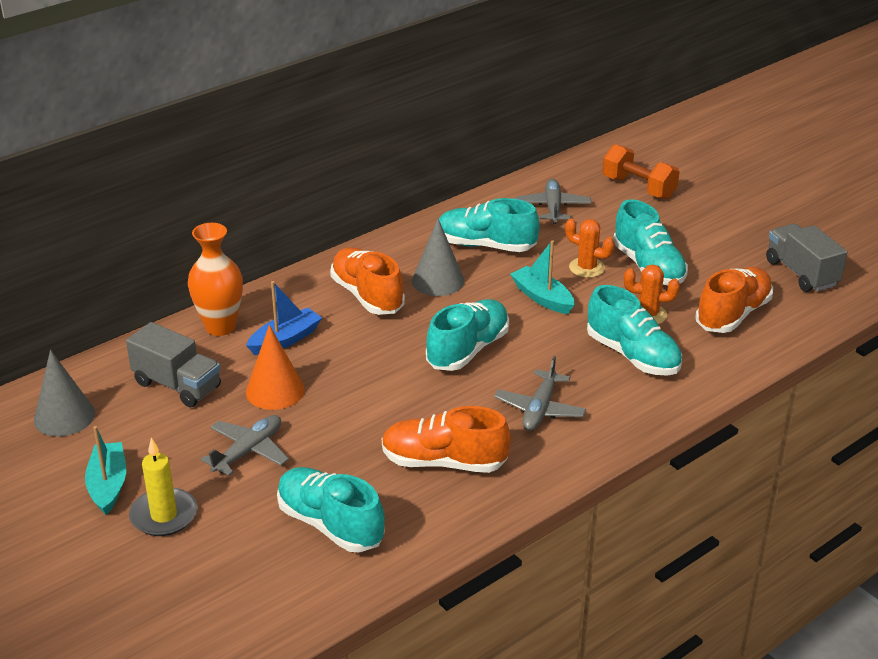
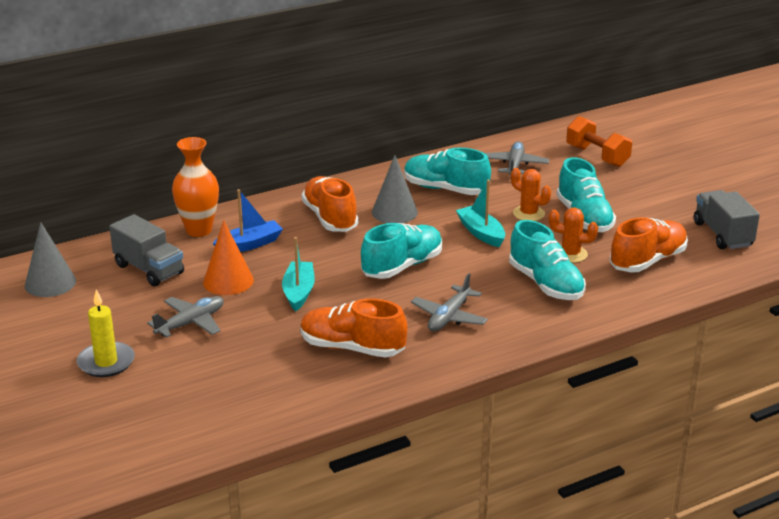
camera: 10 degrees right, 5 degrees down
(108, 485) = (69, 336): turquoise boat -> turquoise boat (299, 292)
(330, 524) = (240, 383): turquoise shoe -> none

